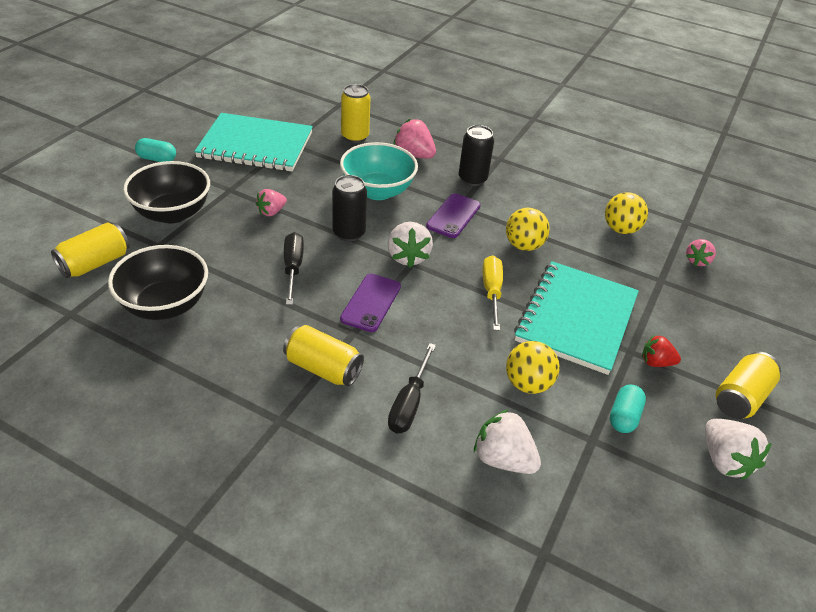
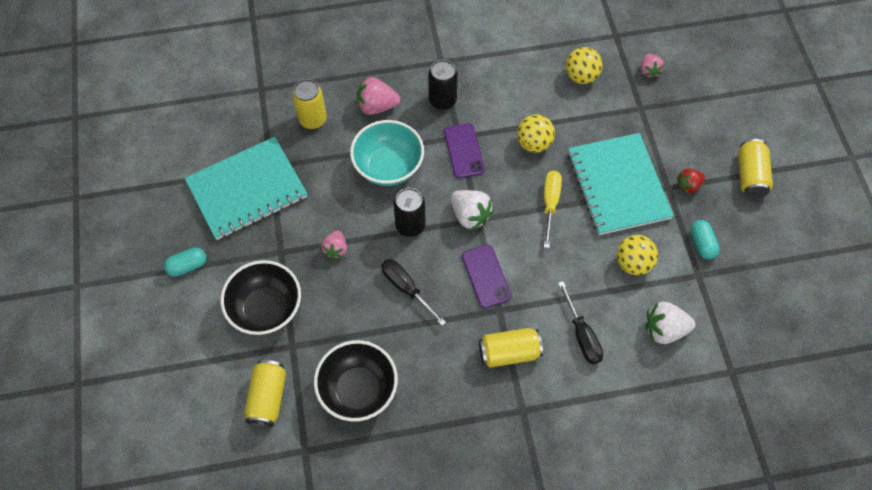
camera: 35 degrees left, 20 degrees up
(491, 292) = (550, 204): yellow screwdriver -> yellow screwdriver turned 45 degrees clockwise
(724, 460) = (772, 232): white strawberry -> none

